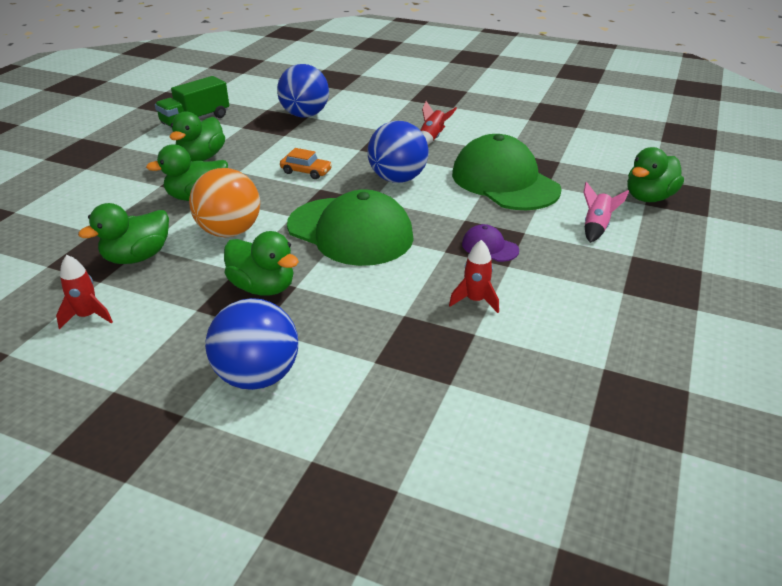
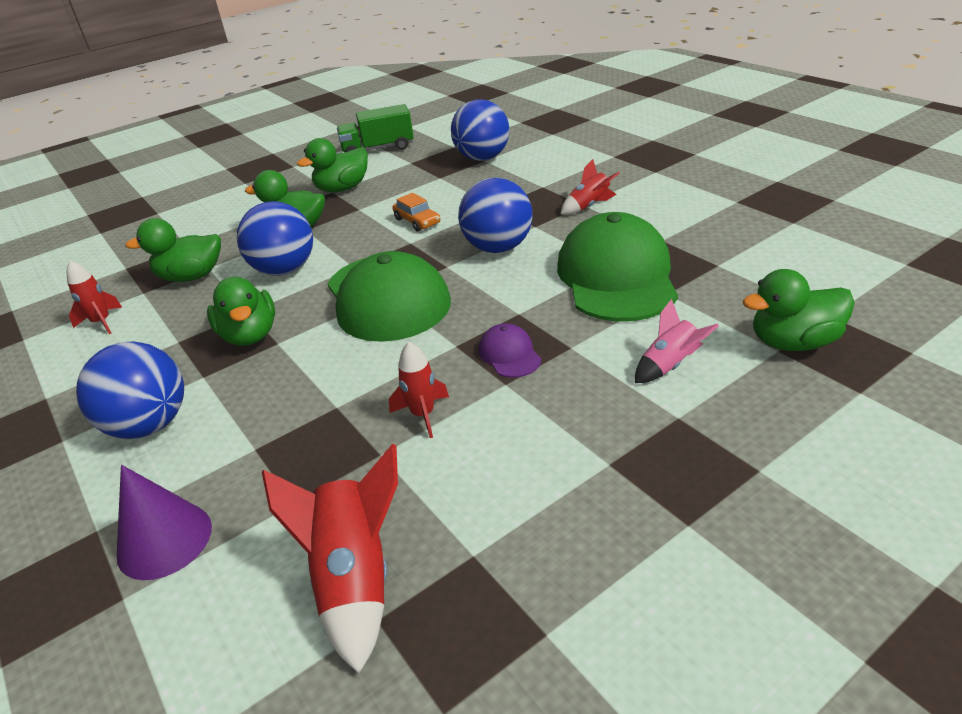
camera: 35 degrees right, 0 degrees up
(230, 232) = (285, 270): orange ball -> blue ball
(381, 443) = (164, 540): none -> purple cone
(549, 409) = (355, 579): none -> red rocket

